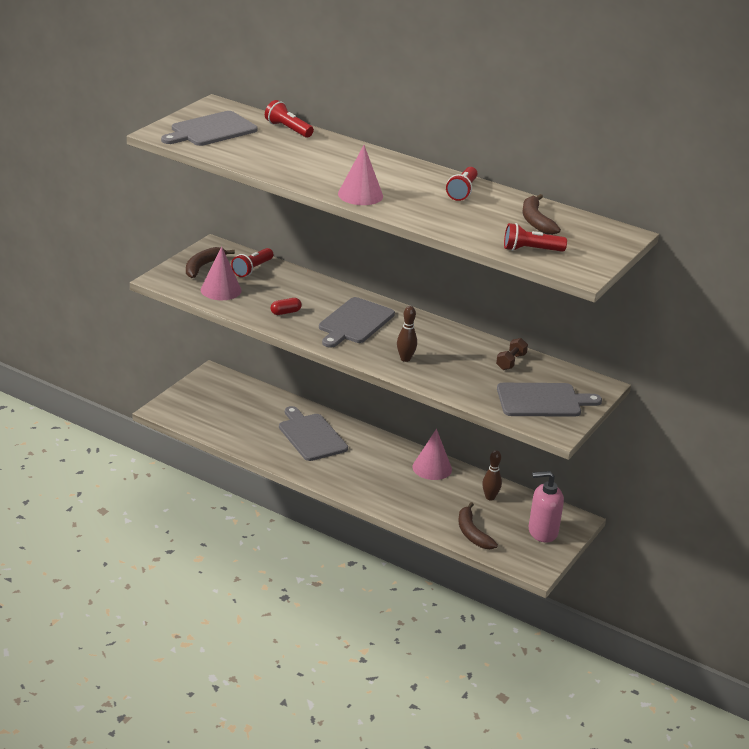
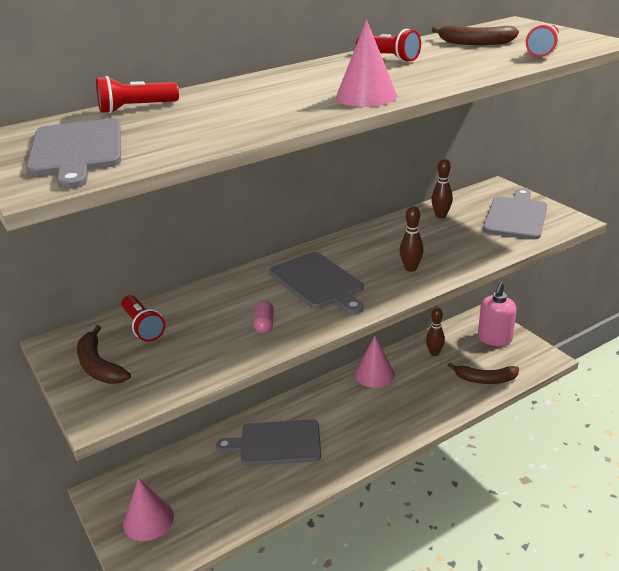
camera: 60 degrees left, 0 degrees up
(221, 290) = (171, 364): pink cone -> pink cone (148, 520)
(285, 312) = (264, 324): red capsule -> pink capsule
(511, 362) = (440, 216): brown dumbbell -> brown bowling pin

